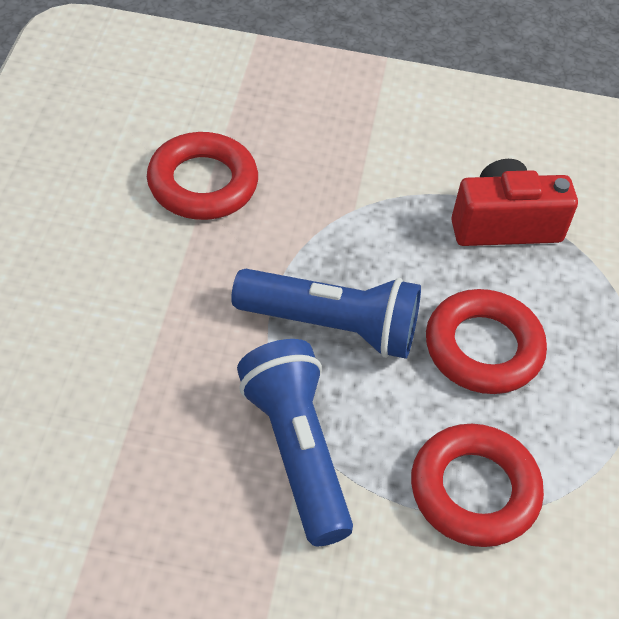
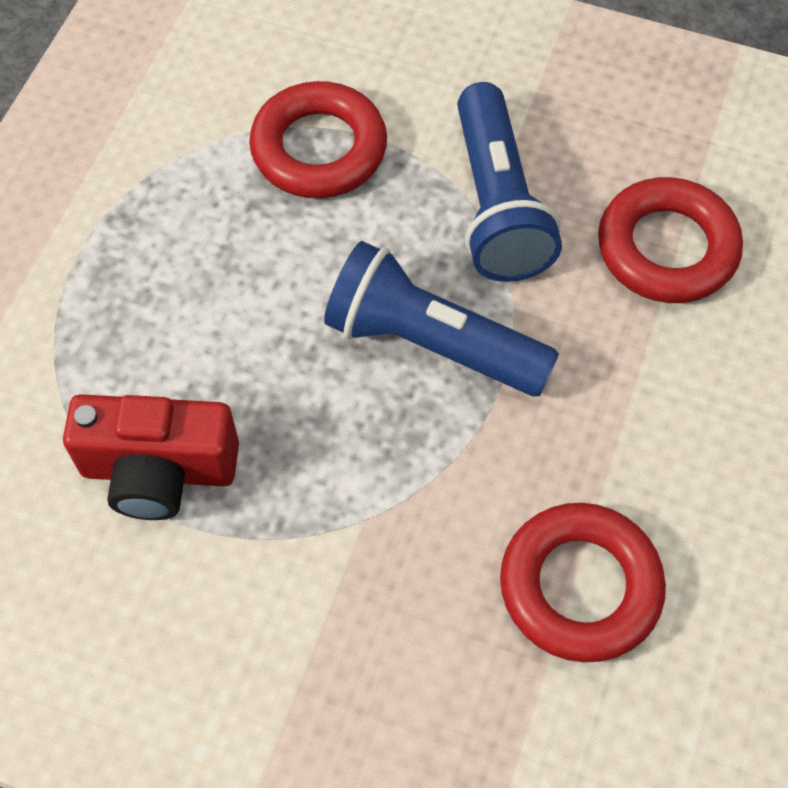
camera: 165 degrees left, 10 degrees up
(483, 348) = (254, 297): red ring -> red ring (667, 248)

